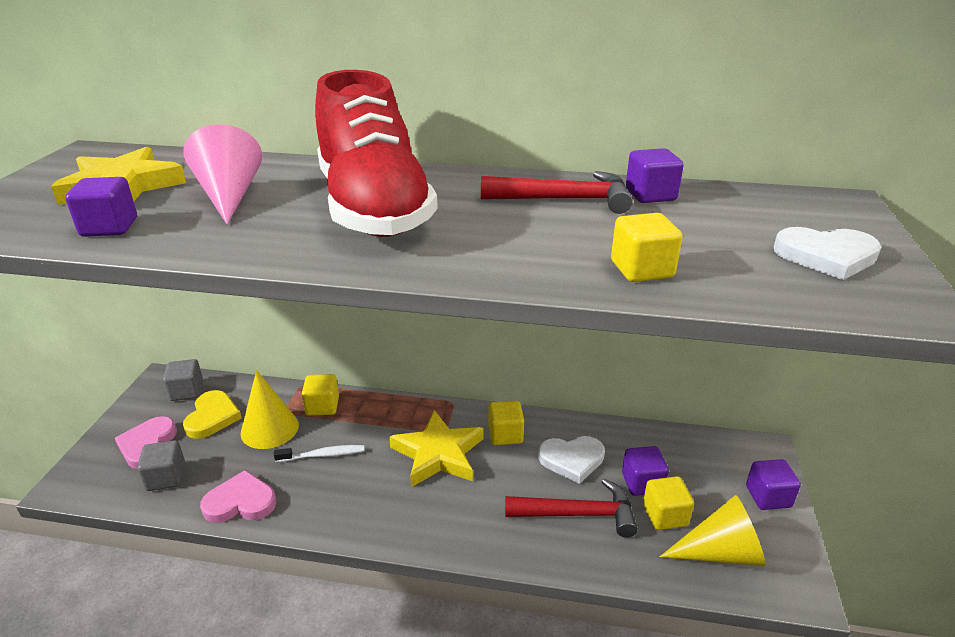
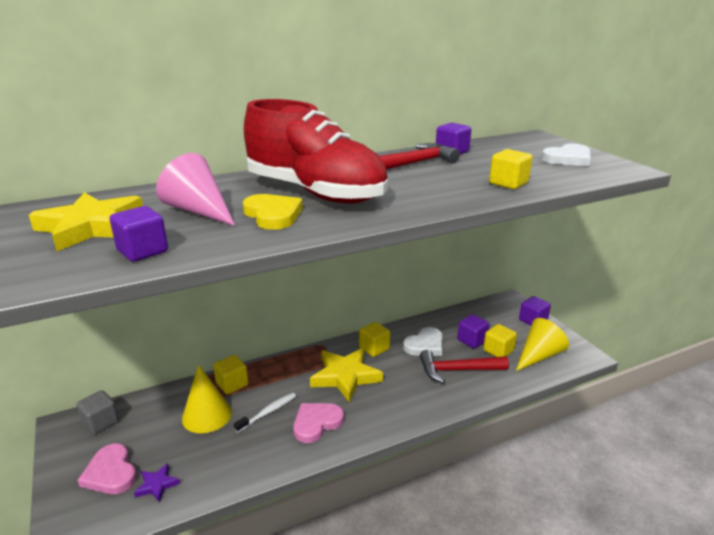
camera: 35 degrees left, 5 degrees down
(166, 477) = (157, 485): grey cube -> purple star
(212, 417) = (147, 429): yellow heart -> yellow heart (273, 215)
(240, 502) = (240, 469): pink heart -> pink heart (316, 423)
(578, 514) = (457, 370): red hammer -> red hammer turned 150 degrees counterclockwise

